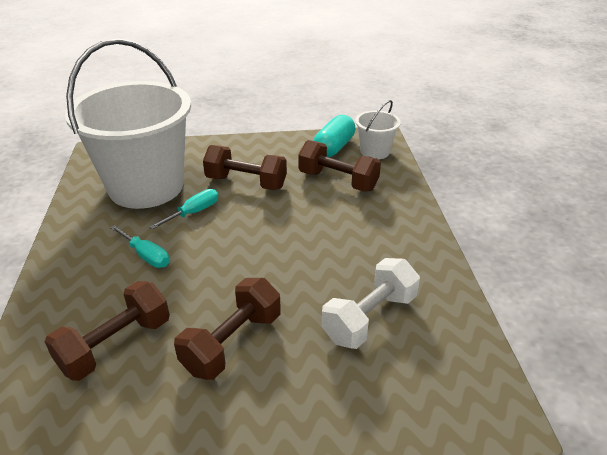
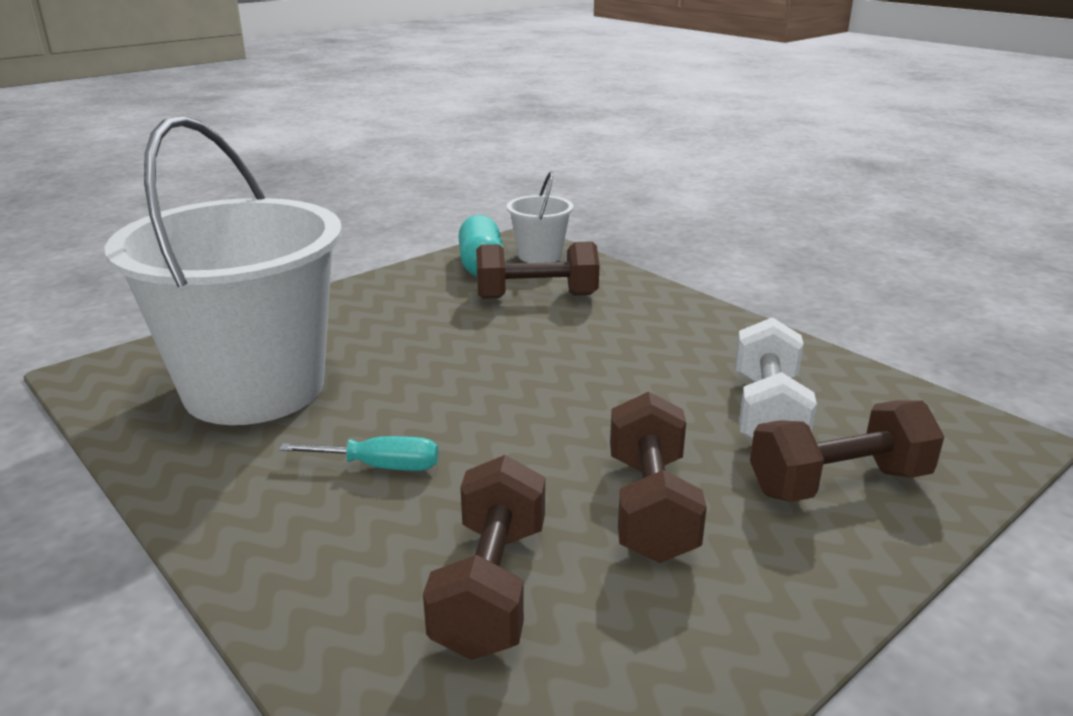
camera: 35 degrees left, 10 degrees down
(194, 212) = (382, 392): turquoise screwdriver -> none
(246, 182) = (413, 335): brown dumbbell -> brown dumbbell (838, 483)

